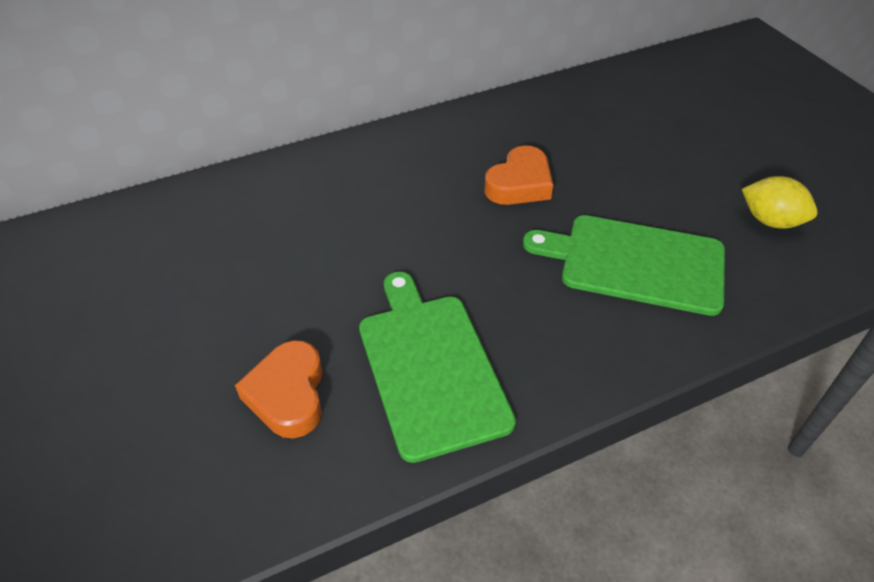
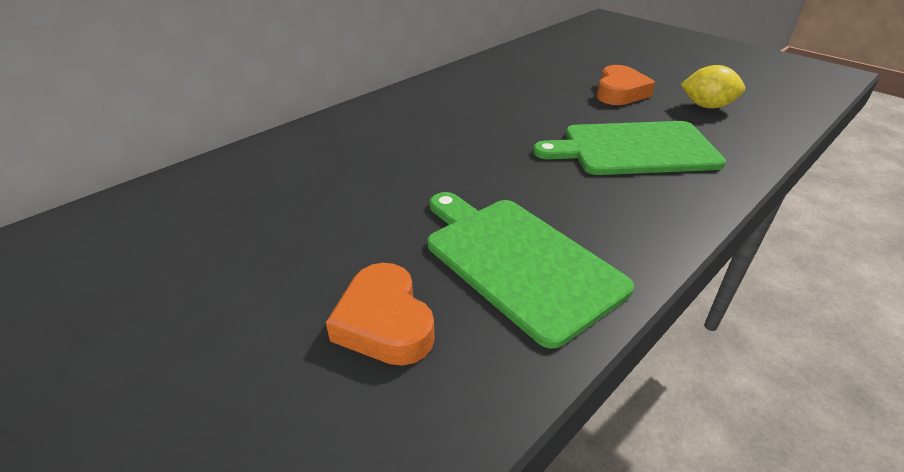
camera: 20 degrees left, 10 degrees down
(519, 184) = (502, 118): orange heart -> orange heart (620, 92)

